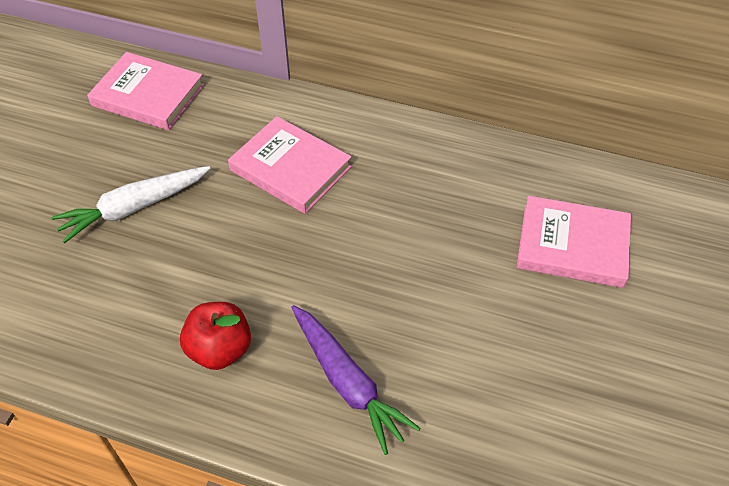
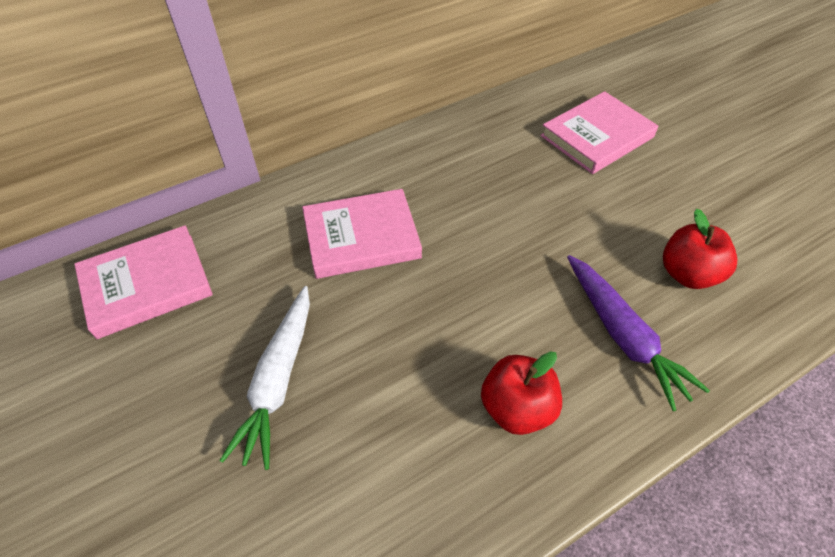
camera: 50 degrees left, 0 degrees up
(347, 382) = (623, 336): purple carrot -> purple carrot turned 60 degrees clockwise
(463, 398) = (687, 274): none -> red apple

